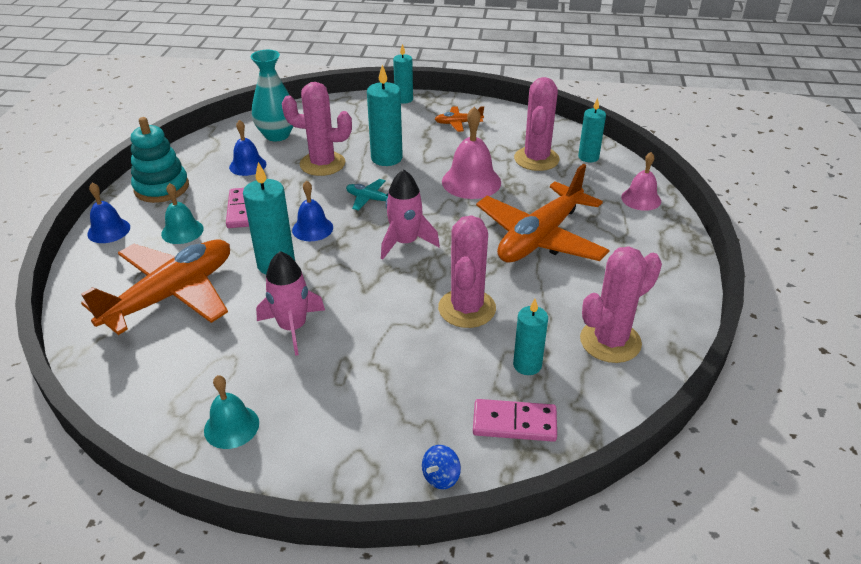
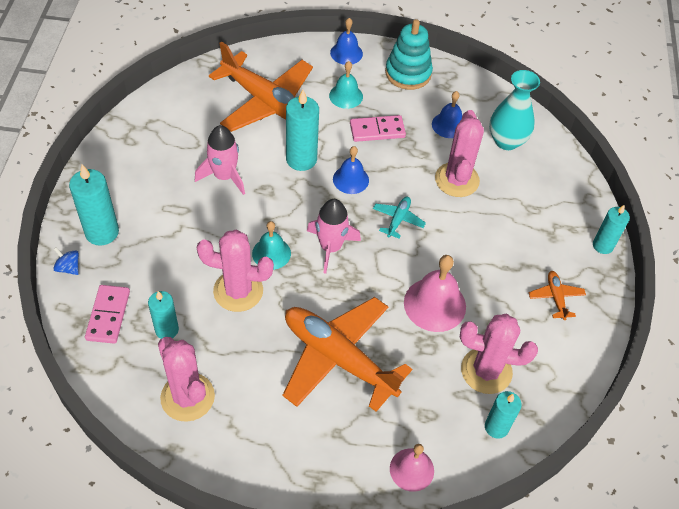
camera: 85 degrees right, 15 degrees up
(231, 426) = (131, 152): turquoise bell -> turquoise bell (271, 253)
(386, 158) = (473, 231): turquoise candle -> turquoise candle (102, 232)

